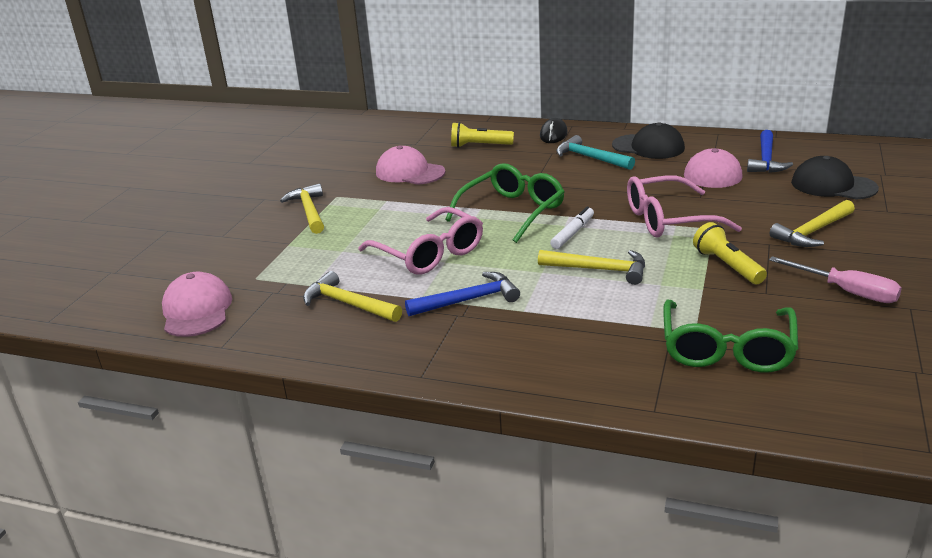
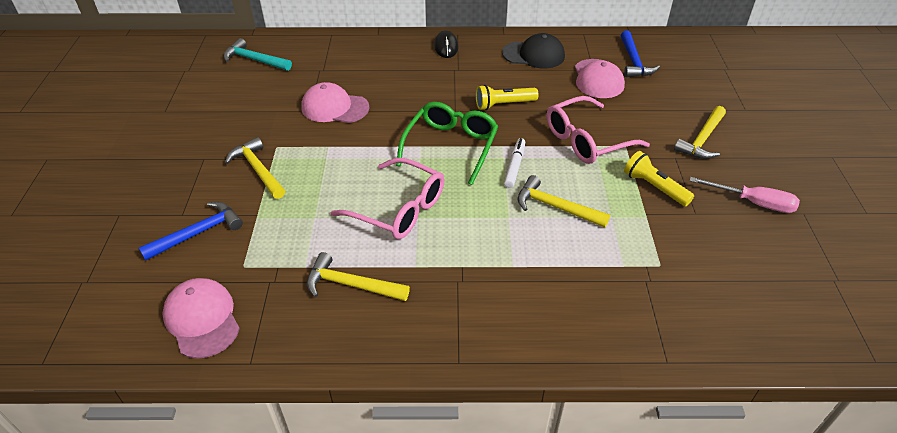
camera: 20 degrees left, 15 degrees up
(468, 300) = (460, 261): blue hammer -> blue hammer (198, 233)
(479, 146) = (385, 67): yellow flashlight -> yellow flashlight (503, 104)
(590, 158) = (490, 73): turquoise hammer -> turquoise hammer (254, 60)
(599, 270) = (555, 207): yellow hammer -> yellow hammer turned 150 degrees counterclockwise
(726, 349) = (693, 282): green glasses -> none
(833, 185) = (695, 85): black cap -> none

